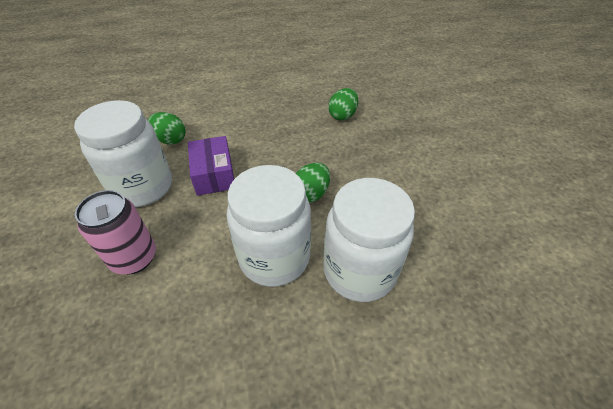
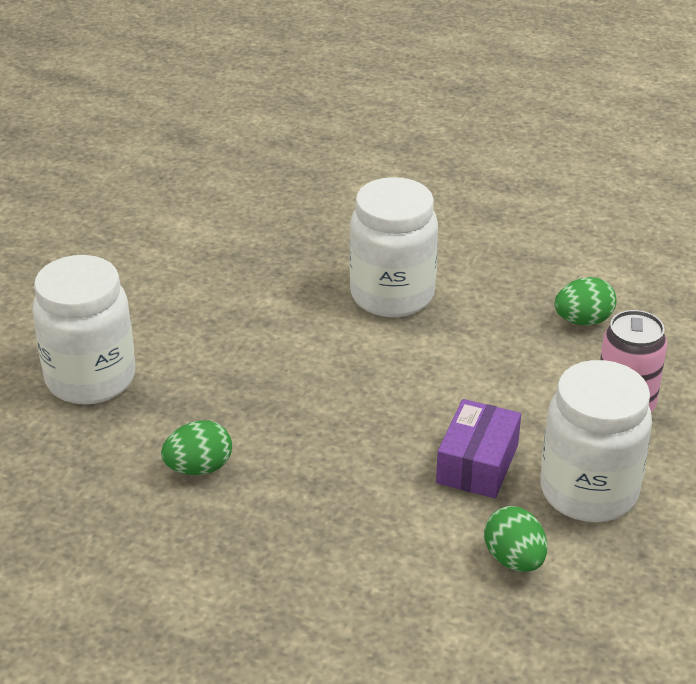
camera: 145 degrees left, 10 degrees down
(274, 257) = (467, 341): white jar -> white jar (90, 379)
(311, 194) = (370, 380): green egg -> green egg (583, 320)

